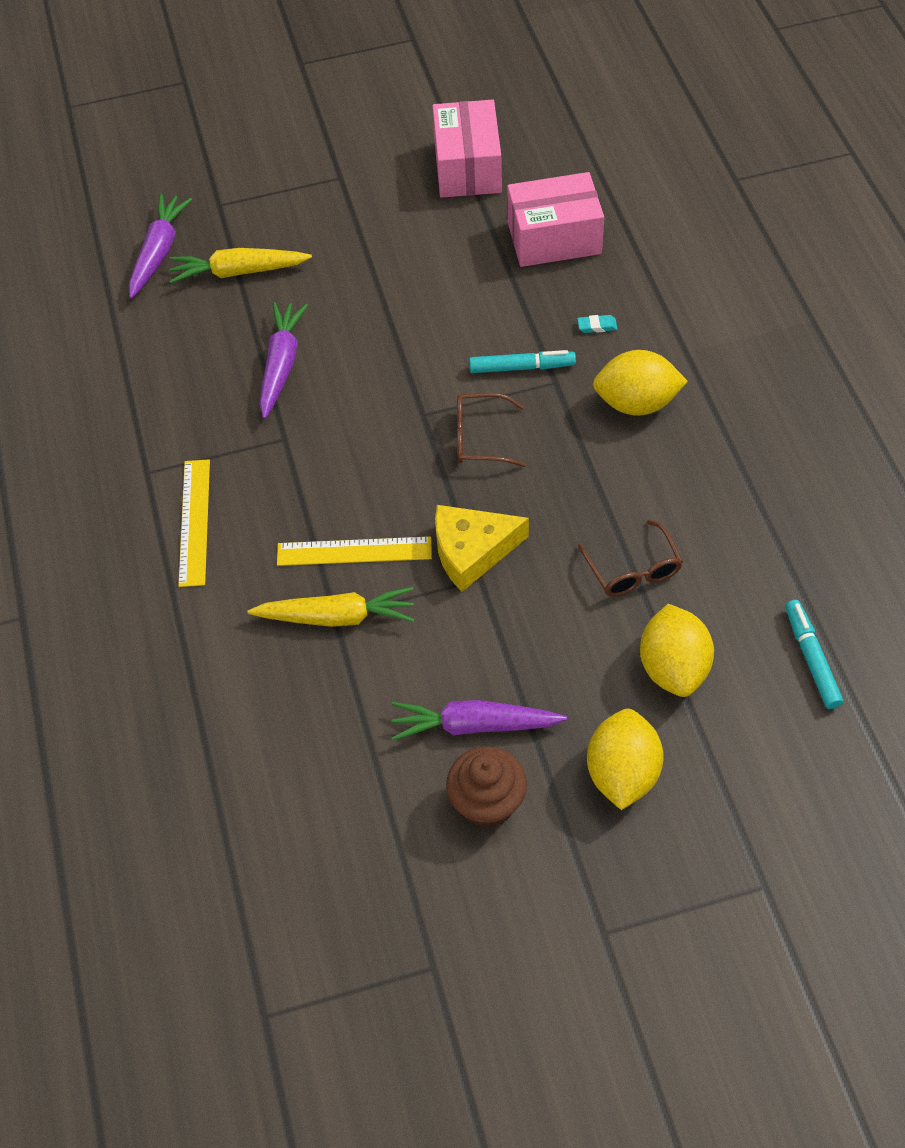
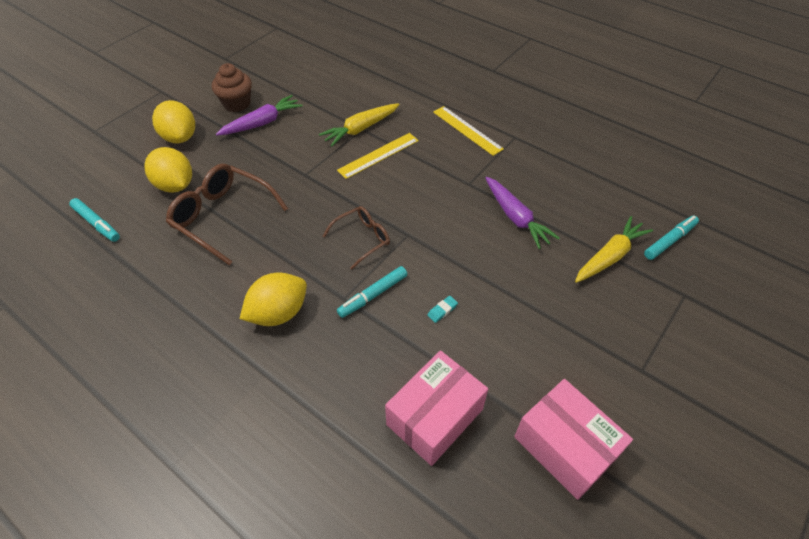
camera: 140 degrees right, 5 degrees down
(158, 252) = (669, 241): purple carrot -> turquoise marker
(472, 551) = (318, 183): yellow cheese -> none
(597, 326) = (344, 356): turquoise eraser -> turquoise eraser (442, 310)
(633, 570) = (222, 217): brown glasses -> brown glasses, size x1.68

